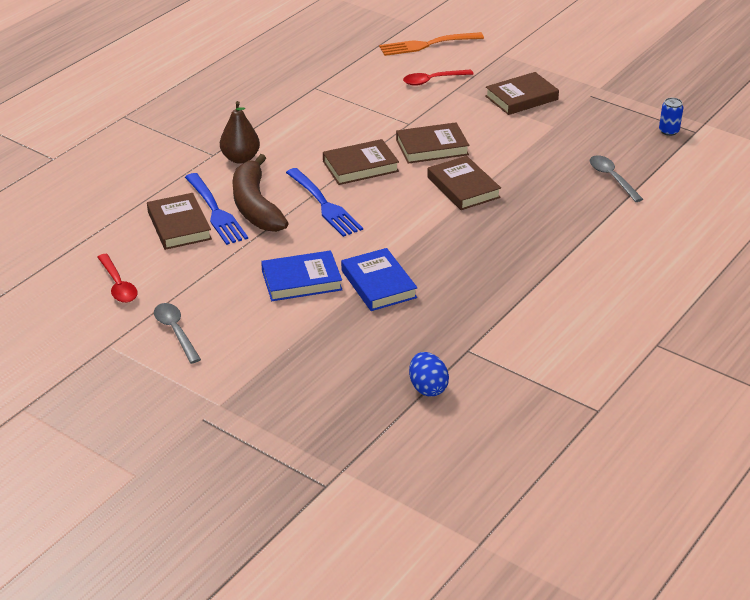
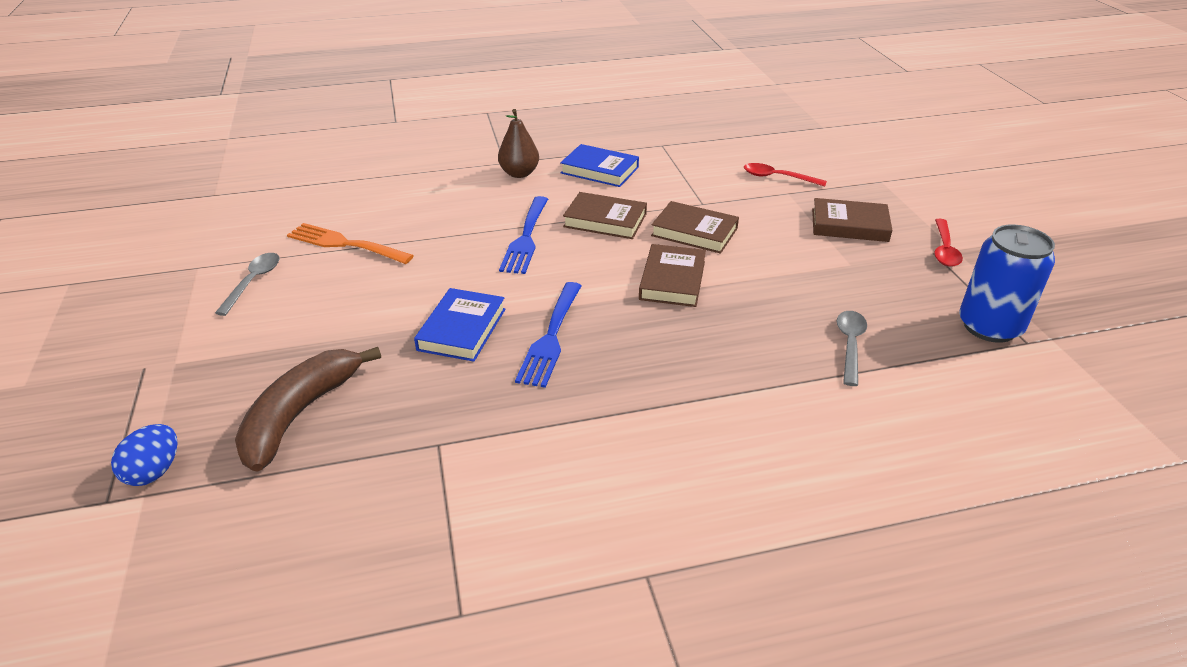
camera: 40 degrees right, 0 degrees up
(118, 285) = (281, 226): red spoon -> red spoon (944, 249)
(179, 225) = (394, 202): brown book -> none
(215, 211) = (436, 204): blue fork -> blue fork (551, 337)
(255, 206) = (471, 214): brown banana -> brown banana (300, 414)
(301, 280) = (407, 291): blue book -> blue book (599, 170)
(427, 44) = (814, 148): orange fork -> orange fork (345, 244)
(427, 388) = (342, 460): blue egg -> blue egg (154, 471)
(669, 131) = (989, 326): blue can -> blue can, size x2.21

